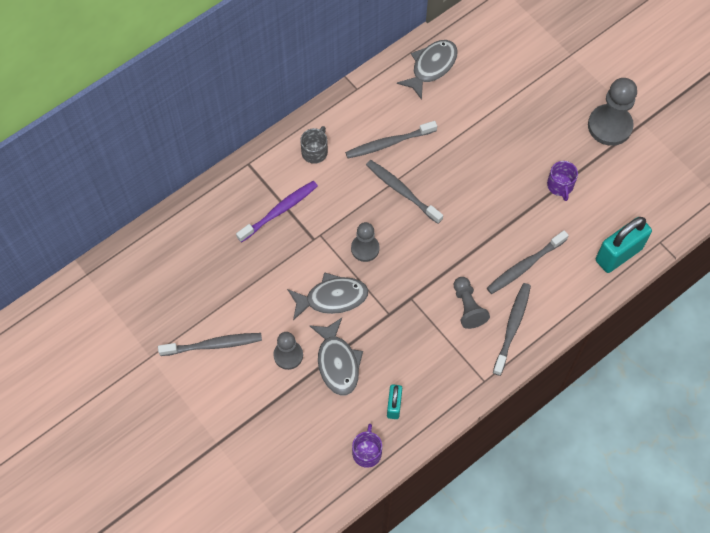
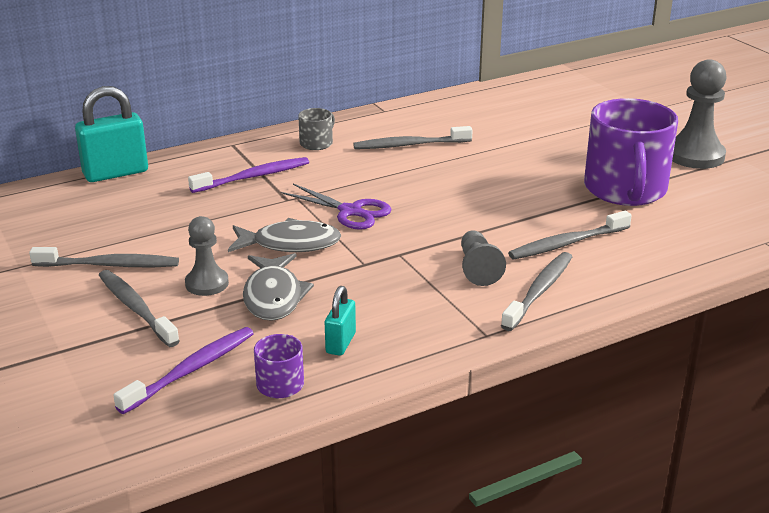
camera: 10 degrees right, 35 degrees down
(307, 448) = (191, 370): none -> purple toothbrush
(365, 248) = (351, 212): grey pawn -> purple scissors
(402, 191) = (415, 176): grey toothbrush -> grey toothbrush (136, 308)
(431, 67) = (477, 105): grey fish -> none
(560, 185) = (625, 189): purple mug -> purple mug, size x2.31
(618, 254) = (703, 246): turquoise padlock -> turquoise padlock (116, 173)

